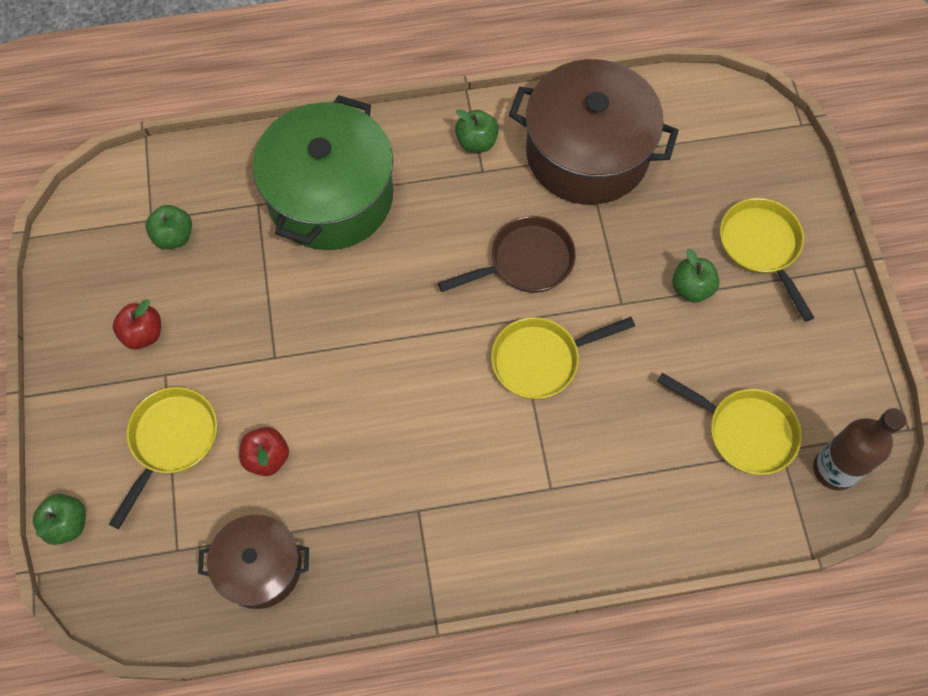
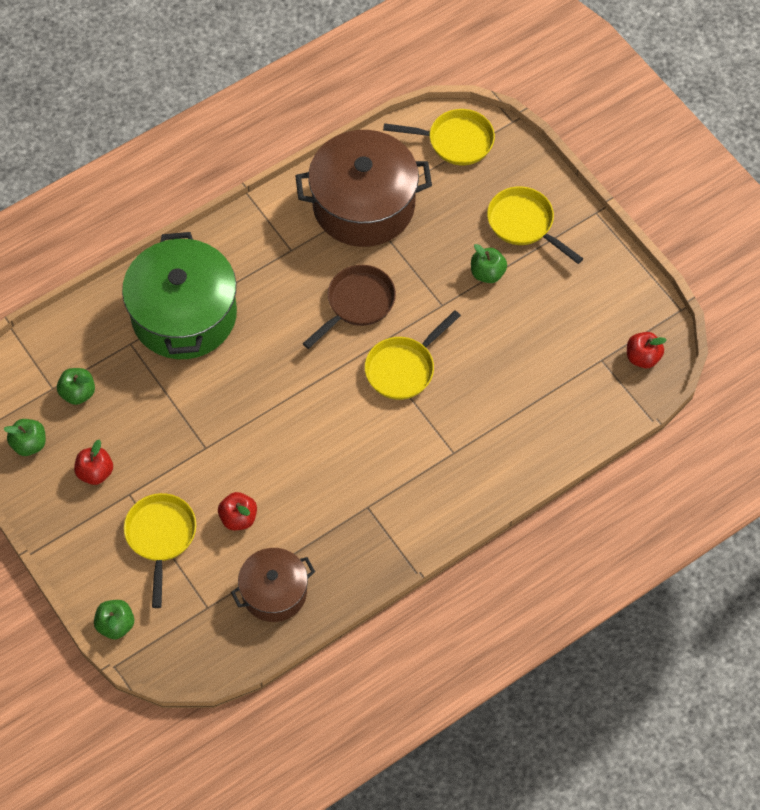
camera: 25 degrees left, 5 degrees down
(476, 142) = (275, 230): green apple -> green apple (29, 444)
(745, 431) = (570, 358): yellow pan -> yellow pan (455, 141)
(834, 469) = (642, 357): brown bottle -> red apple

